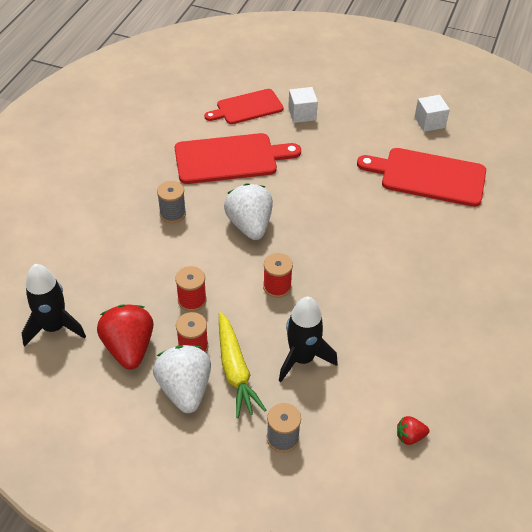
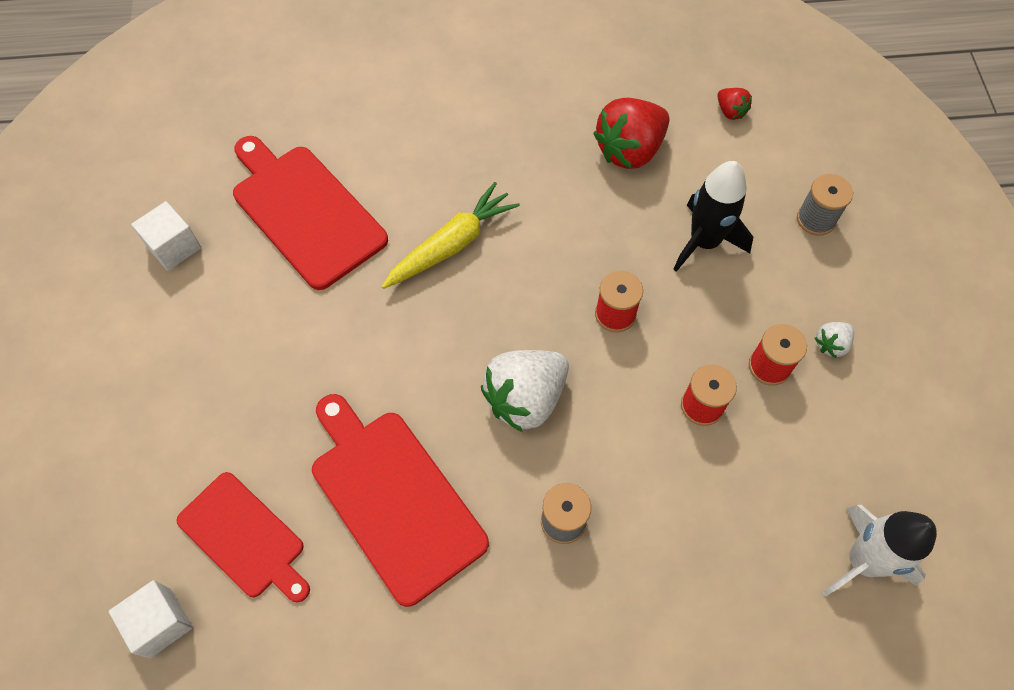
camera: 115 degrees left, 15 degrees up
(54, 327) = (862, 561): black rocket -> white rocket
(129, 348) = (824, 441): red strawberry -> red strawberry (630, 150)
(185, 389) = (831, 344): white strawberry -> white strawberry, size x0.47
(235, 370) = (768, 303): yellow carrot -> yellow carrot (451, 245)
(302, 114) = (226, 437): white cube -> white cube (160, 623)
(428, 177) = (305, 212): red cutting board -> red cutting board turned 150 degrees clockwise

